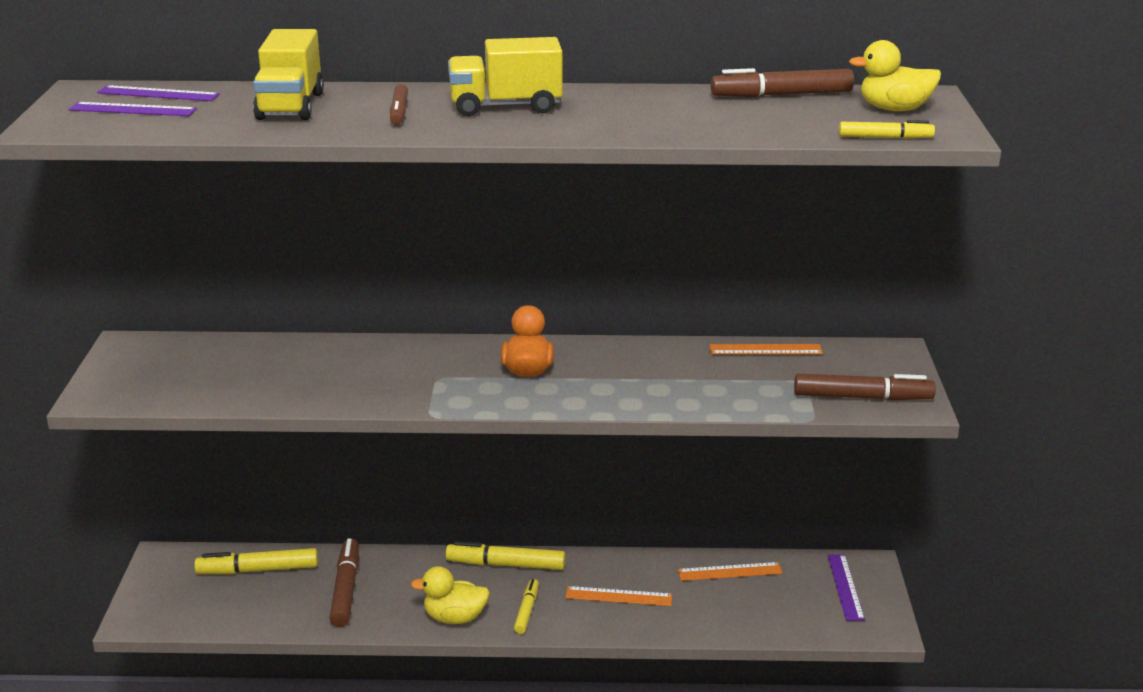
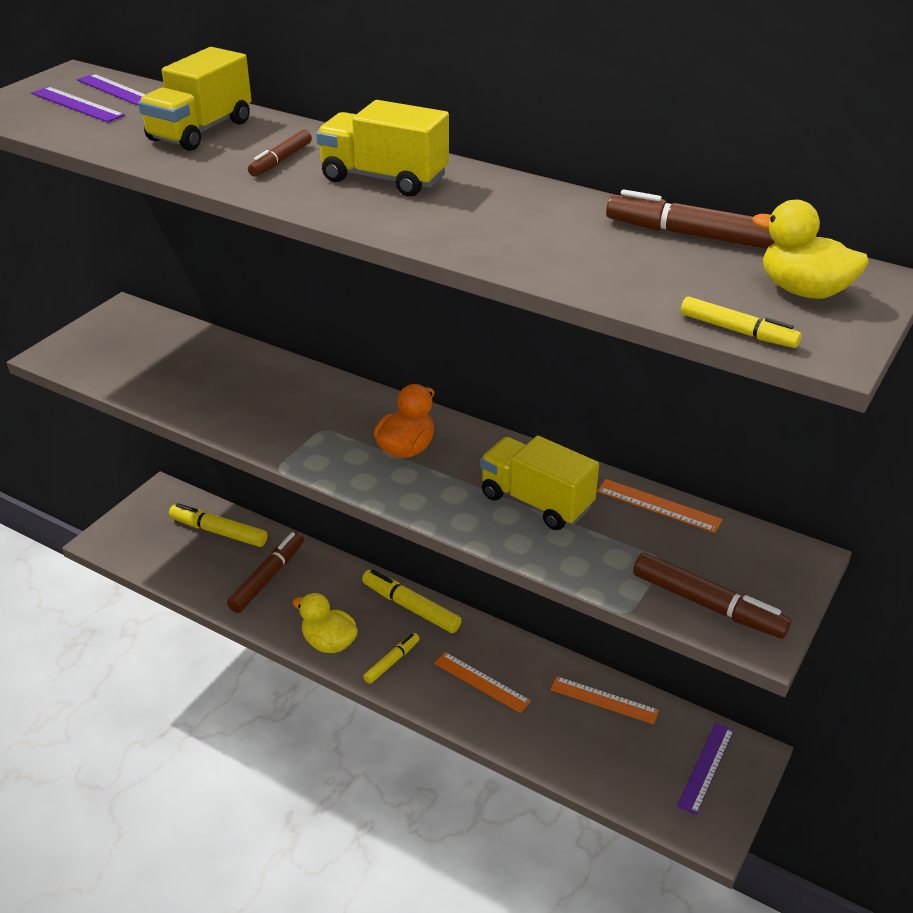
camera: 30 degrees right, 10 degrees up
(672, 374) = (536, 502): none -> yellow truck

